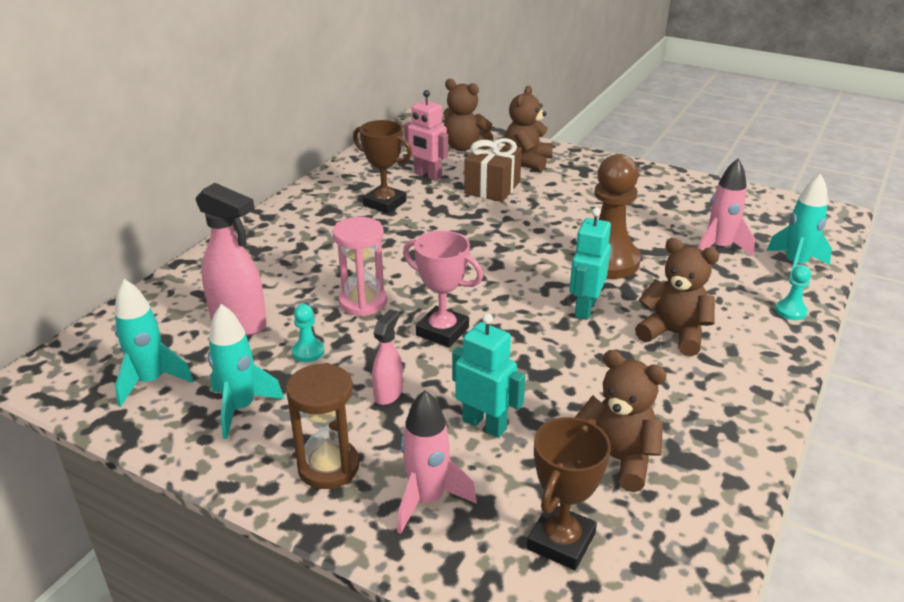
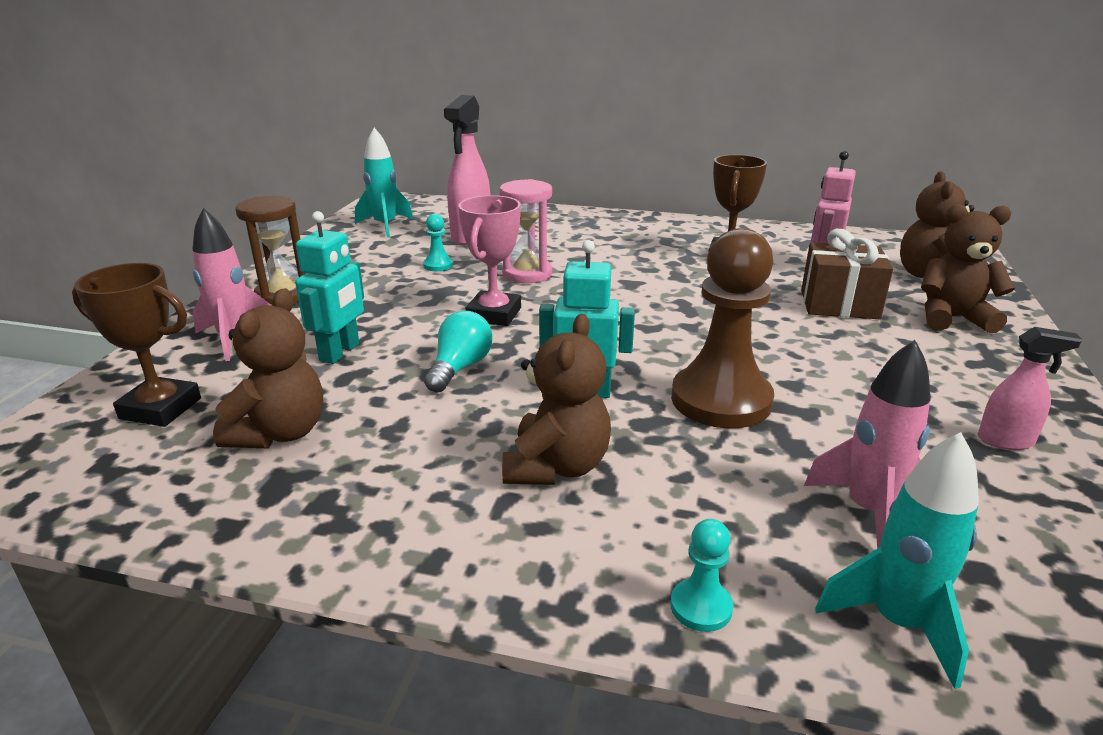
camera: 75 degrees right, 5 degrees down
(241, 408) = (356, 256): turquoise rocket -> none
(388, 393) = (384, 304): pink spray bottle -> pink spray bottle (1006, 441)
(534, 359) = (460, 368): none -> turquoise light bulb

